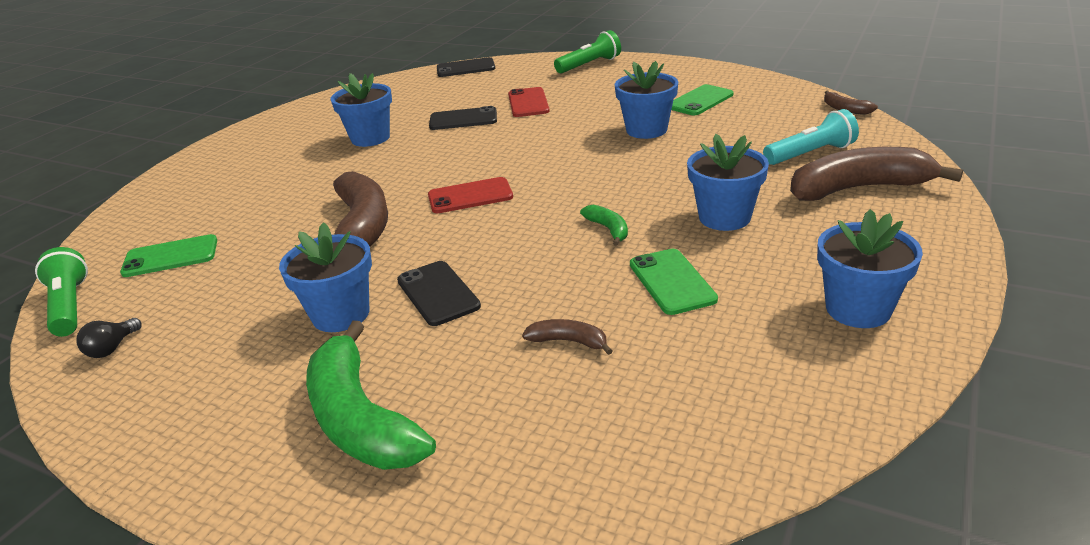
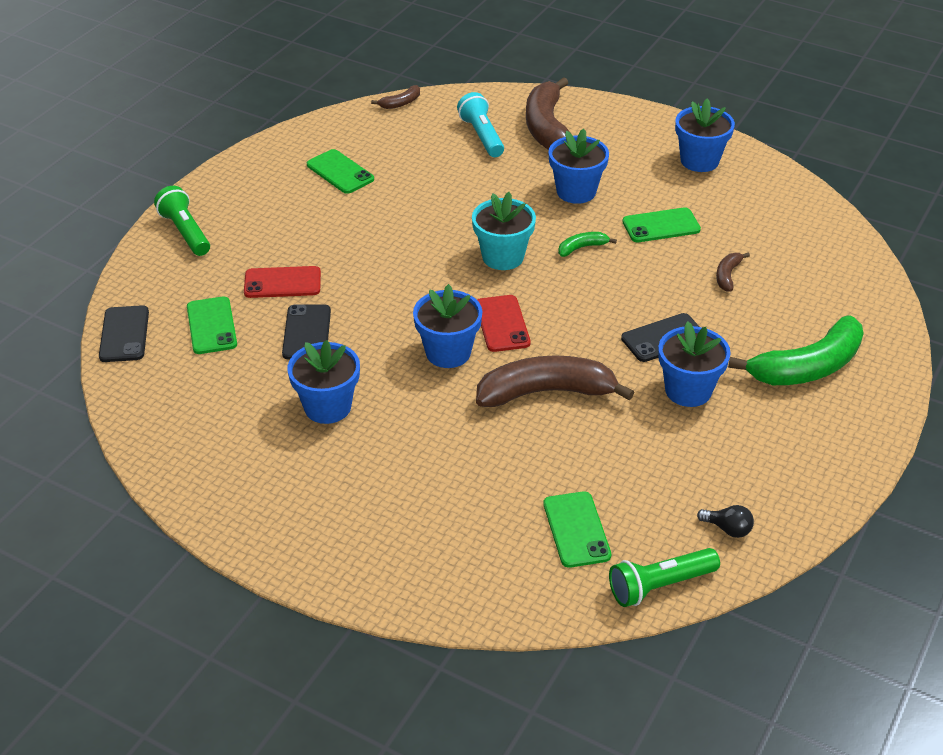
camera: 90 degrees left, 10 degrees up
(473, 89) = (211, 326): none -> green phone
(581, 186) = (503, 257): none -> turquoise flower pot
(646, 130) = (396, 210): blue flower pot -> blue flower pot (448, 352)

